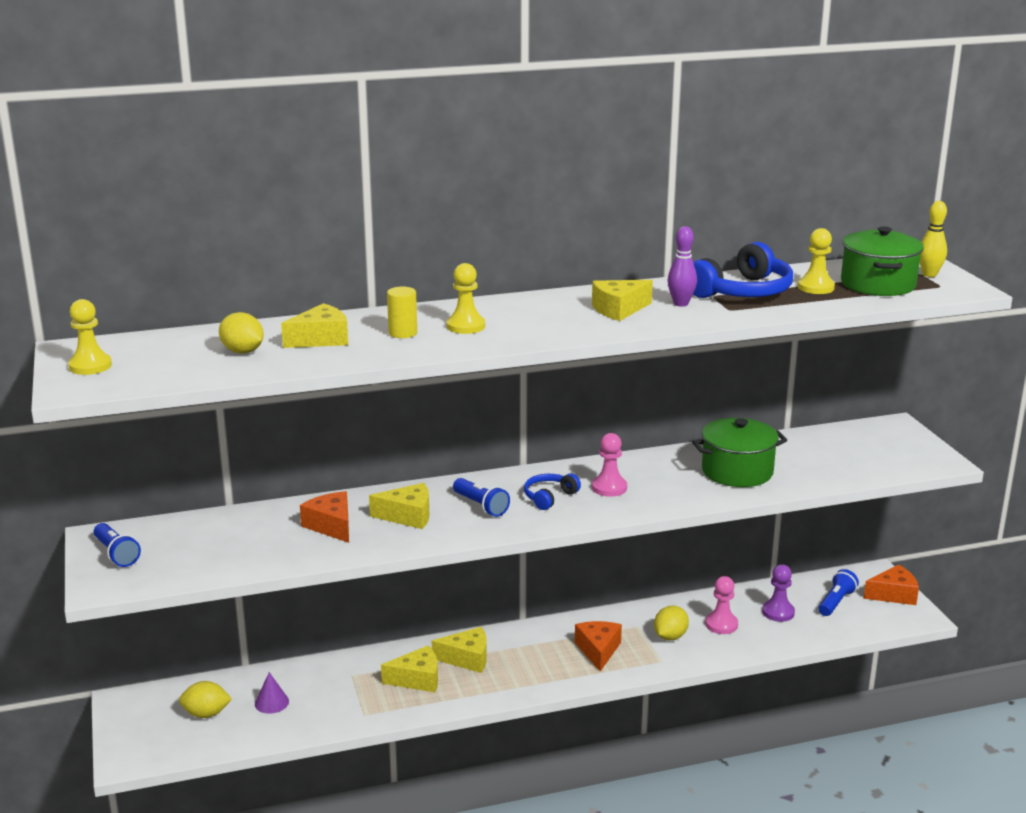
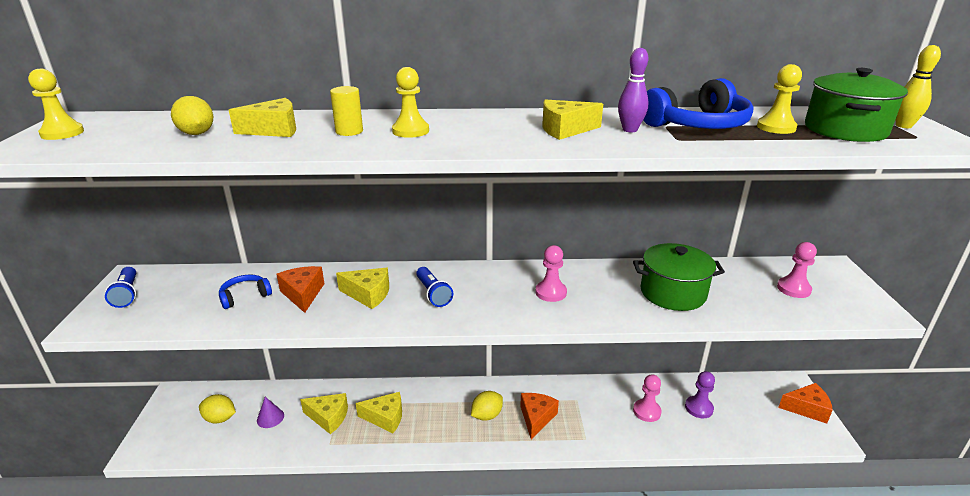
camera: 15 degrees right, 5 degrees up
(467, 659) = (431, 405): yellow cheese -> yellow cheese (328, 417)
(549, 497) = (495, 294): blue headphones -> blue headphones (245, 296)
(670, 636) = (600, 415): yellow lemon -> yellow lemon (487, 415)
(836, 602) = (752, 407): blue flashlight -> none
(857, 452) = (793, 289): none -> pink pawn

